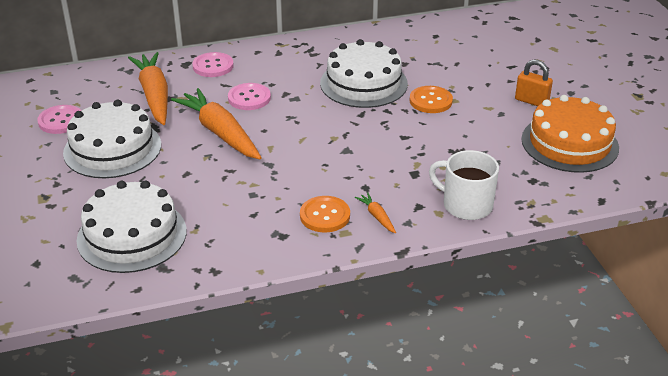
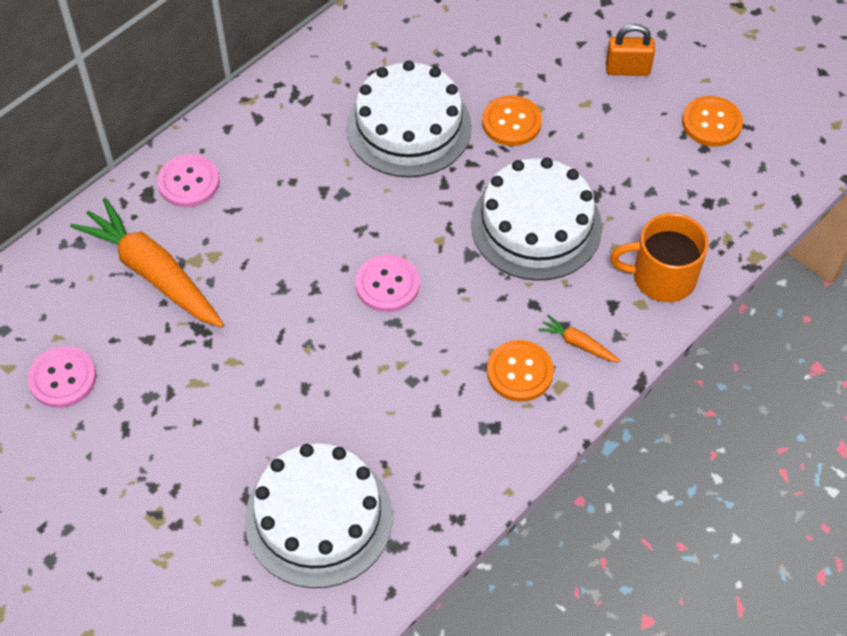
camera: 30 degrees left, 20 degrees up
(112, 148) = (176, 392): white cake -> white cake (536, 225)
(220, 133) = (293, 299): orange carrot -> none
(249, 98) = (283, 220): pink button -> pink button (387, 285)
(466, 205) = (662, 277): white mug -> orange mug
(569, 143) = (711, 123): orange cake -> orange button

